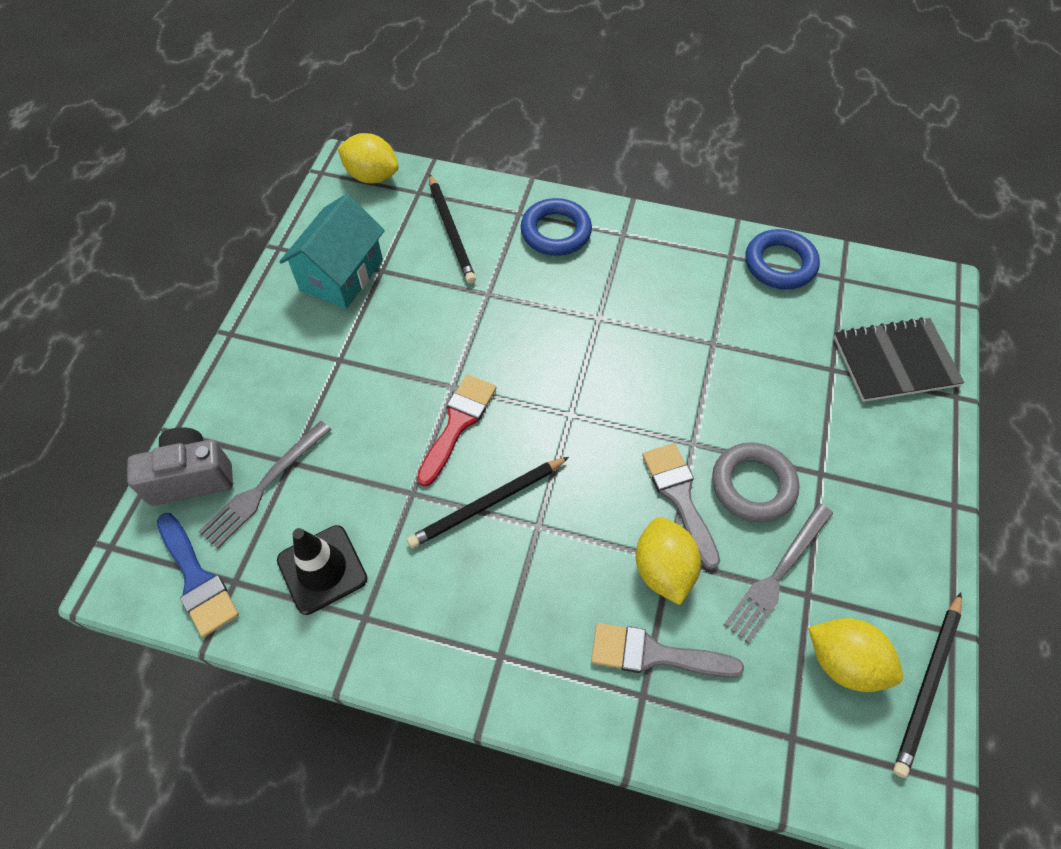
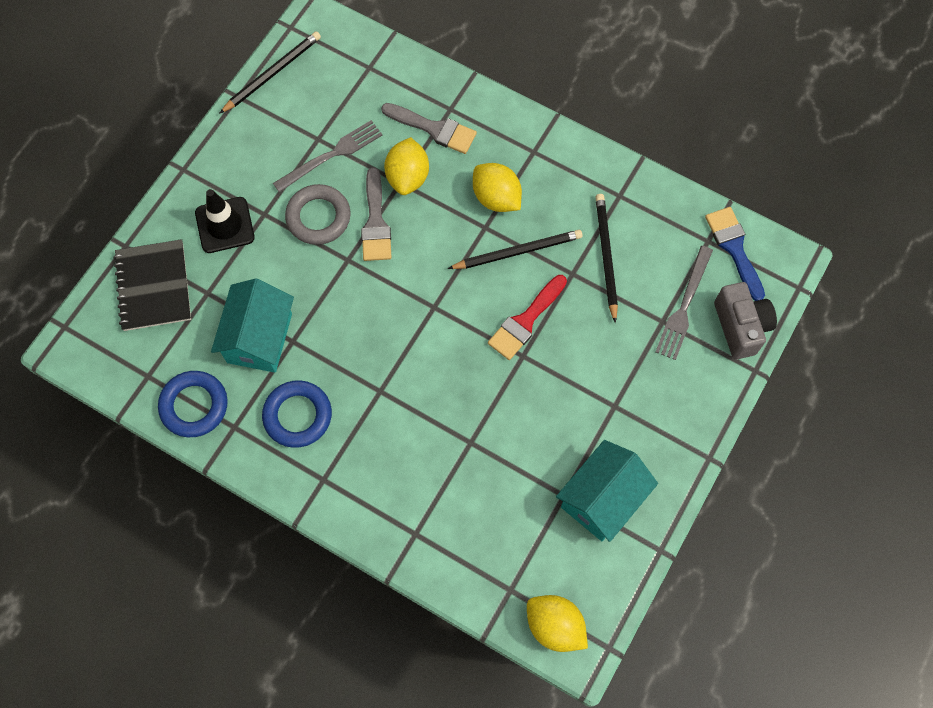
camera: 165 degrees left, 10 degrees up
(191, 477) = (740, 327): grey camera -> grey camera turned 105 degrees counterclockwise
(264, 486) = (684, 306): grey fork -> grey fork turned 150 degrees clockwise
(322, 569) = (645, 234): black traffic cone -> black traffic cone (225, 225)
(451, 231) = (487, 527): black pencil -> black pencil (606, 257)
(556, 232) = (386, 498): blue ring -> blue ring (298, 415)
(749, 338) = (259, 338): none -> turquoise house
(844, 662) = (316, 97): yellow lemon -> yellow lemon (496, 198)
(894, 361) = (154, 286): black notebook -> black notebook turned 75 degrees clockwise

